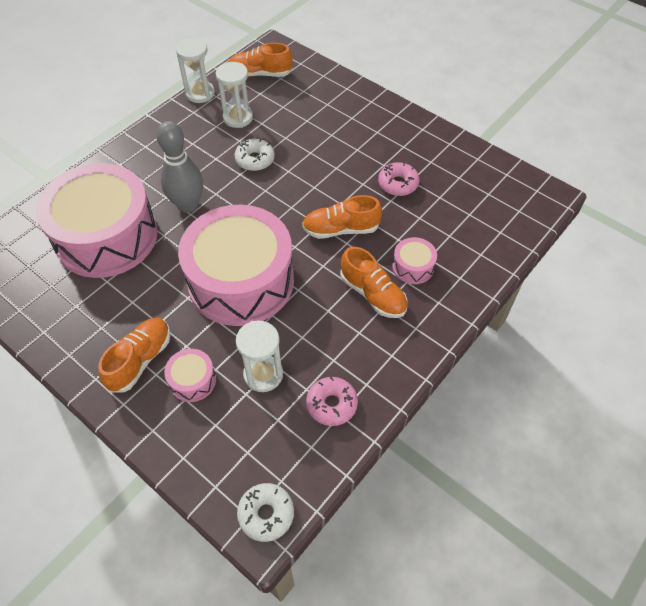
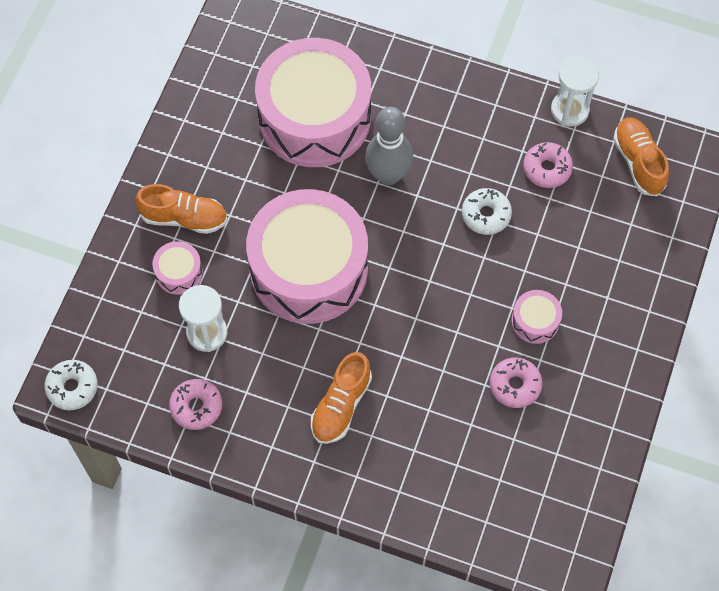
camera: 70 degrees right, 10 degrees up
(238, 118) = (547, 169): white hourglass -> pink donut
(340, 229) = (418, 344): orange shoe -> none
(413, 267) = (394, 436): pink drum -> pink drum (535, 321)

